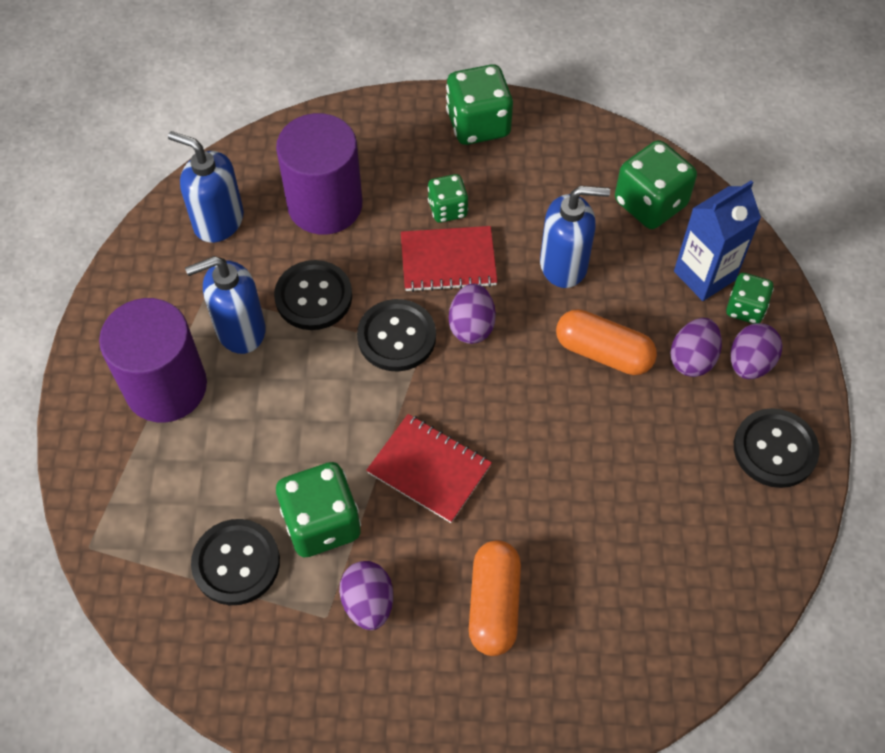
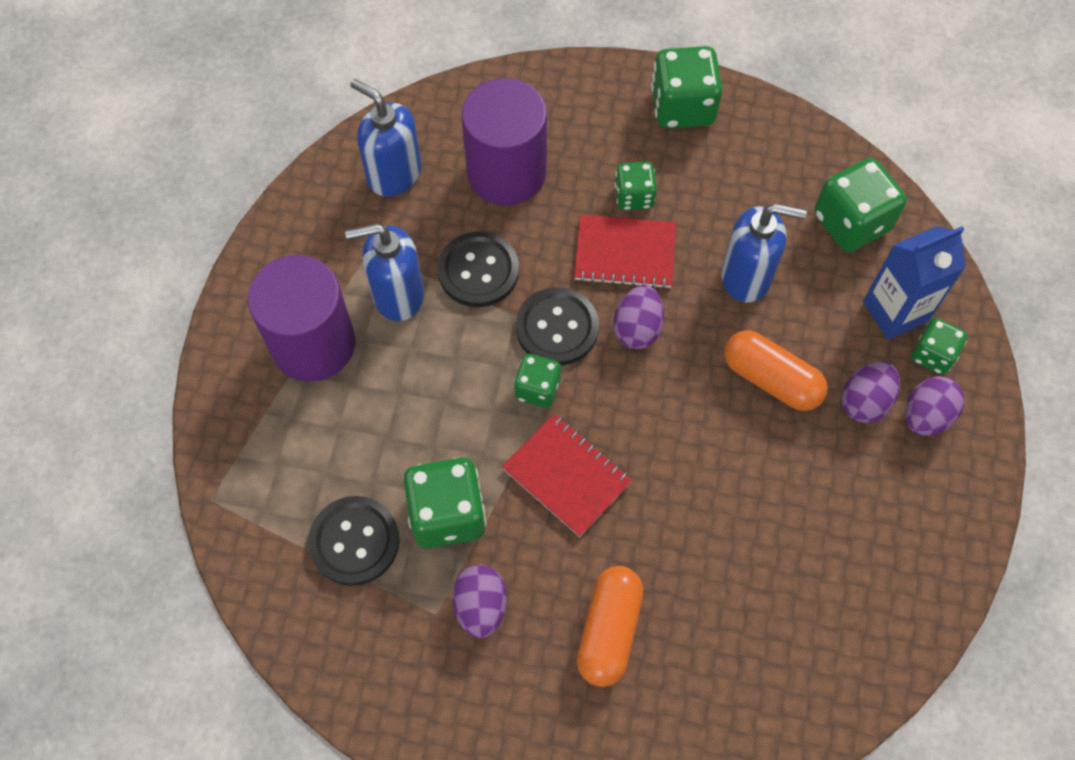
camera: 10 degrees right, 5 degrees up
(388, 395) = (537, 389): none -> green dice
(775, 449) = (935, 515): black button -> none

